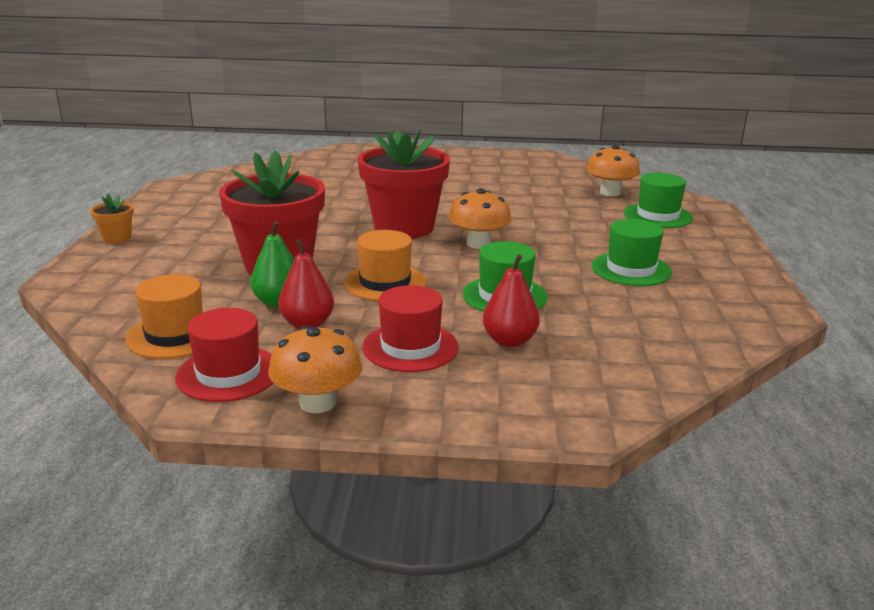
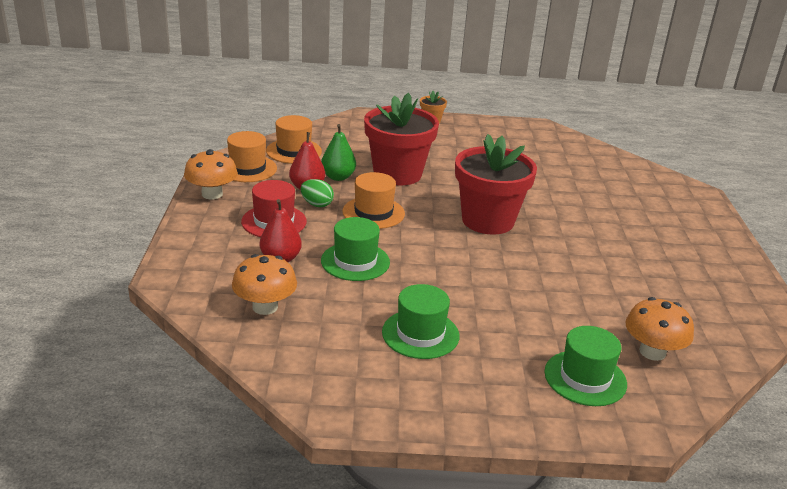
camera: 85 degrees right, 5 degrees up
(228, 373) = (247, 169): red hat -> orange hat
(360, 317) = (316, 204): none -> green egg
(478, 244) = (461, 255): orange mushroom -> orange mushroom (265, 307)

